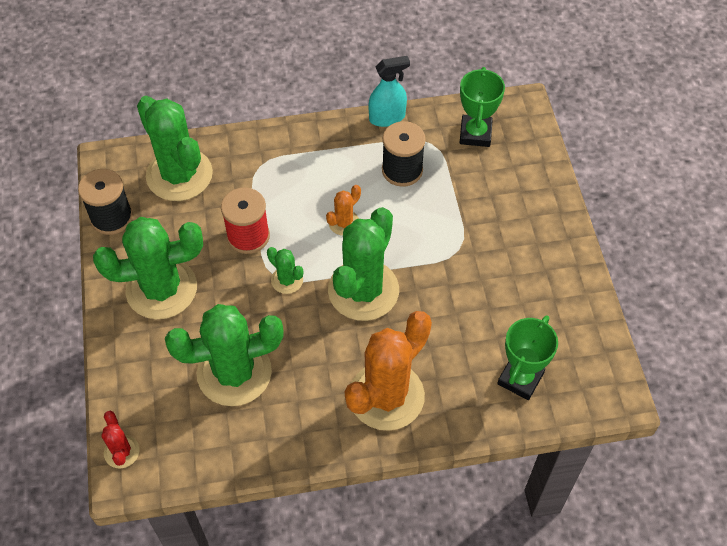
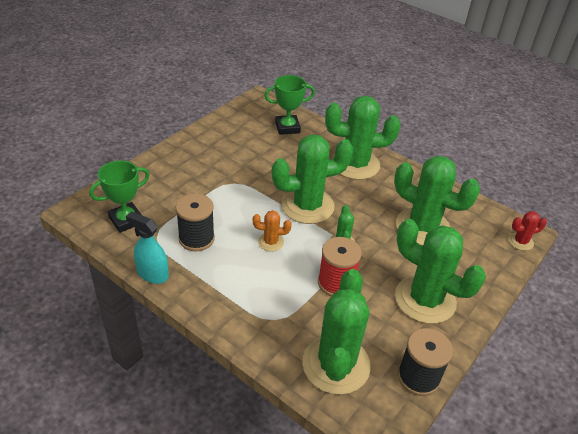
camera: 135 degrees left, 15 degrees down
(121, 452) = (520, 241): red cactus -> red cactus turned 45 degrees clockwise
(386, 396) = (355, 164): orange cactus -> green cactus

